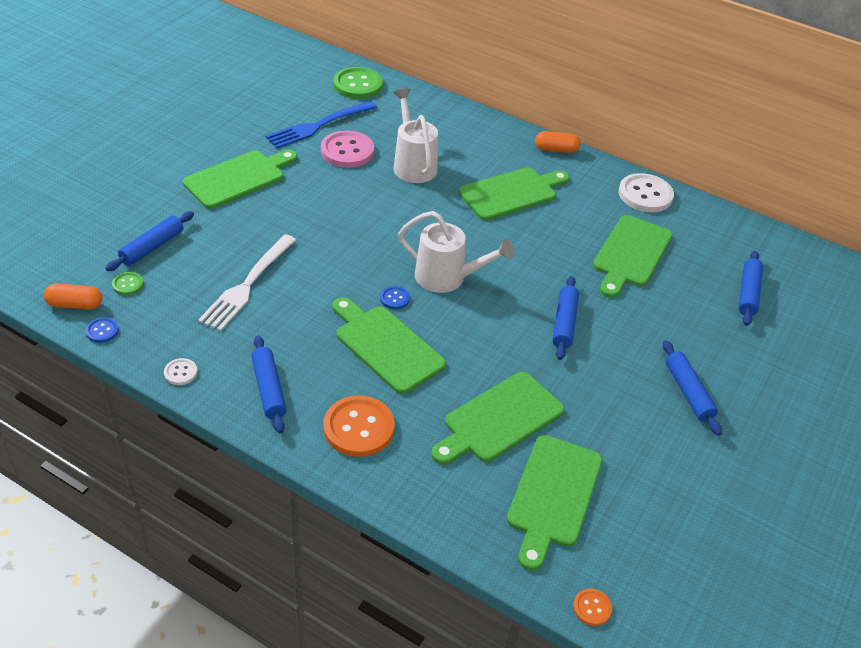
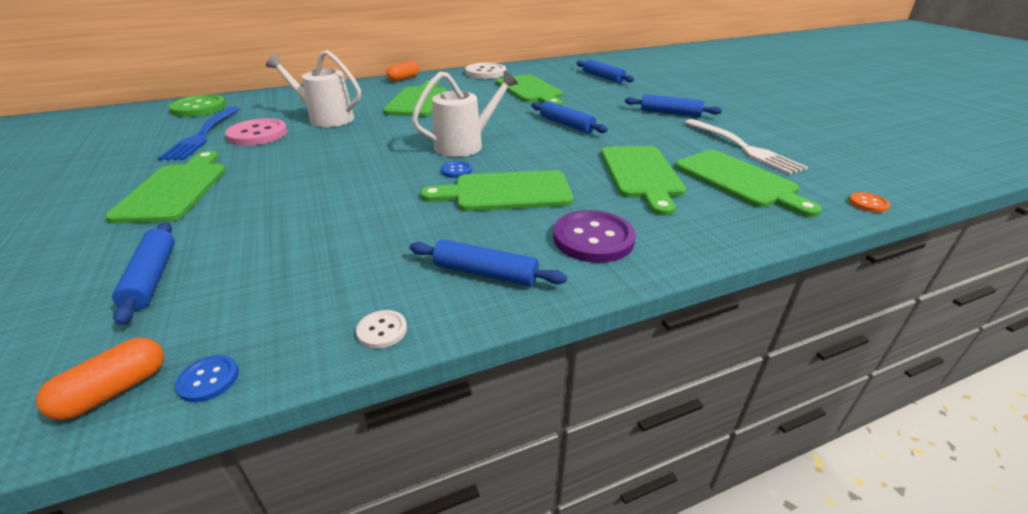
camera: 50 degrees left, 10 degrees down
(128, 284) = (172, 321): green button -> none
(248, 285) = (322, 234): white fork -> white fork (743, 147)
(358, 428) = (593, 238): orange button -> purple button

